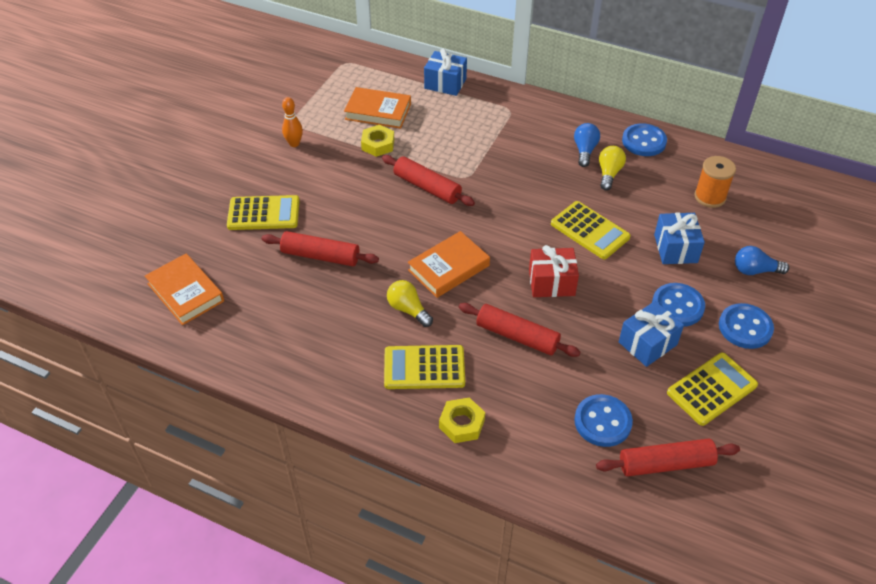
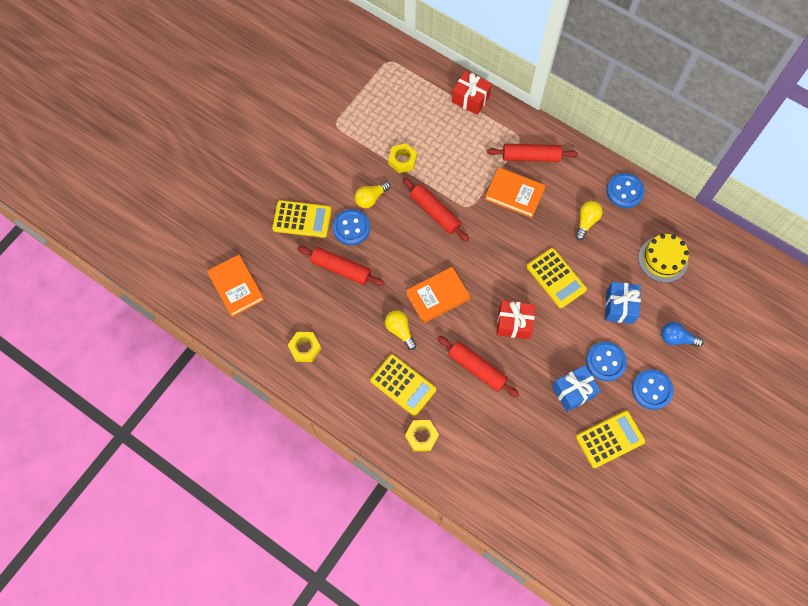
camera: 10 degrees right, 20 degrees up
(285, 346) = (305, 348): none -> yellow nut
(294, 144) = (334, 149): orange bowling pin -> none
(346, 183) = (371, 198): none -> yellow light bulb
(378, 111) = (408, 123): orange book -> orange book (514, 194)
(424, 368) = (403, 385): yellow calculator -> yellow calculator turned 150 degrees counterclockwise
(445, 83) = (470, 99): blue gift -> red gift
(584, 151) = (572, 194): blue light bulb -> none
(602, 422) = (522, 452): blue button -> blue button (351, 228)
(665, 463) = (558, 493): red rolling pin -> red rolling pin (531, 156)
(710, 197) = (663, 259): orange spool -> yellow cake

